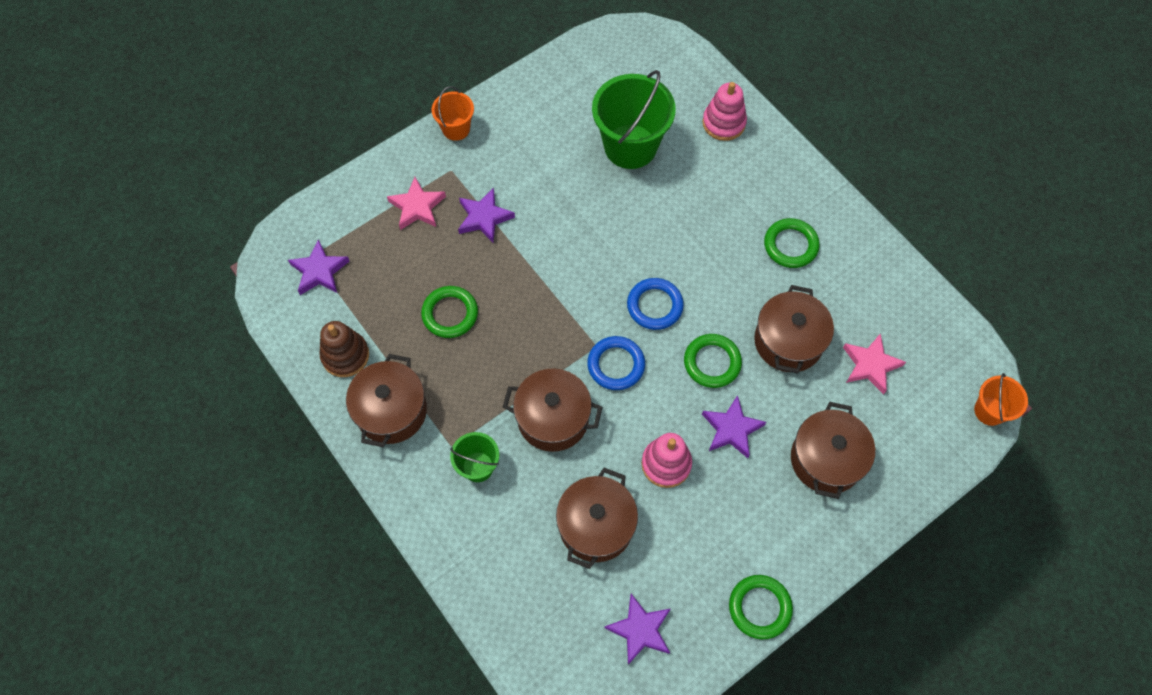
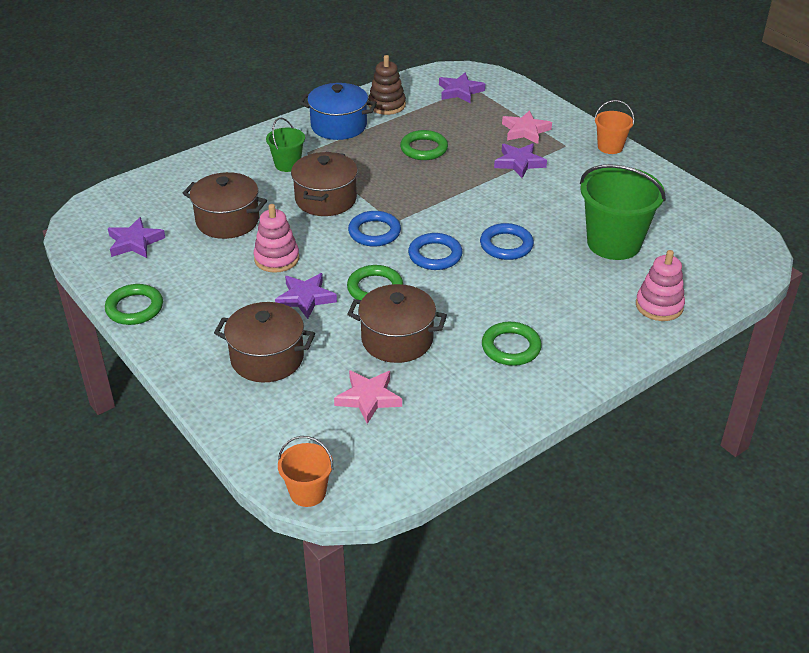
camera: 90 degrees right, 25 degrees down
(391, 411) = (339, 126): brown pot -> blue pot
(636, 239) = (506, 245): none -> blue ring

